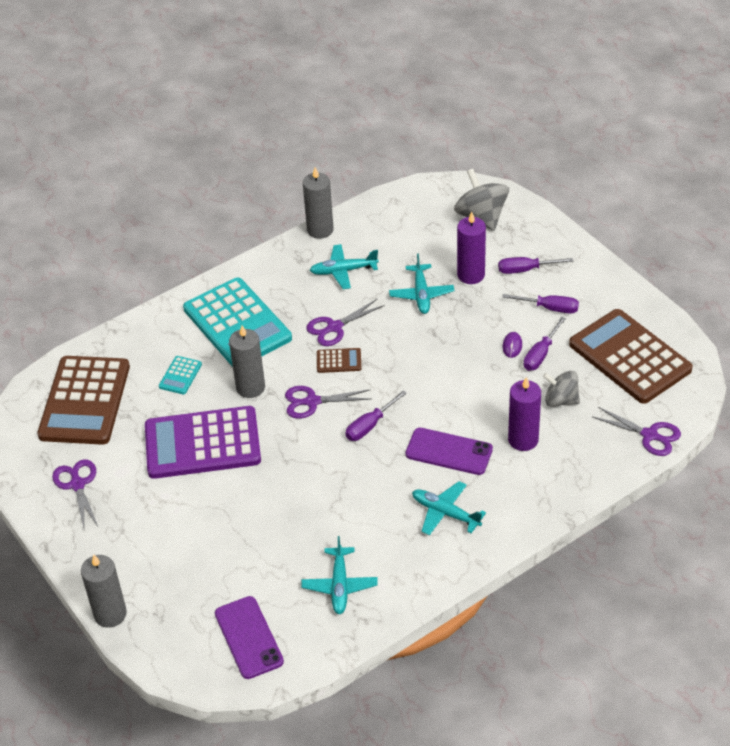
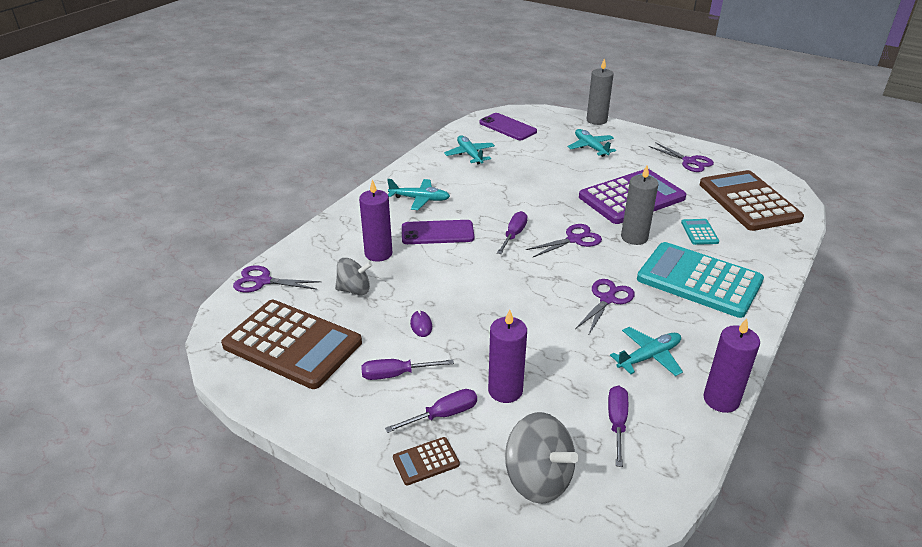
camera: 155 degrees right, 10 degrees down
(320, 230) = (721, 400): grey candle -> purple candle
(339, 361) = (578, 273): brown calculator -> brown calculator (426, 461)
(421, 294) = (546, 353): turquoise plane -> turquoise plane (590, 147)
(541, 354) = (388, 324): purple screwdriver -> purple screwdriver (617, 423)

